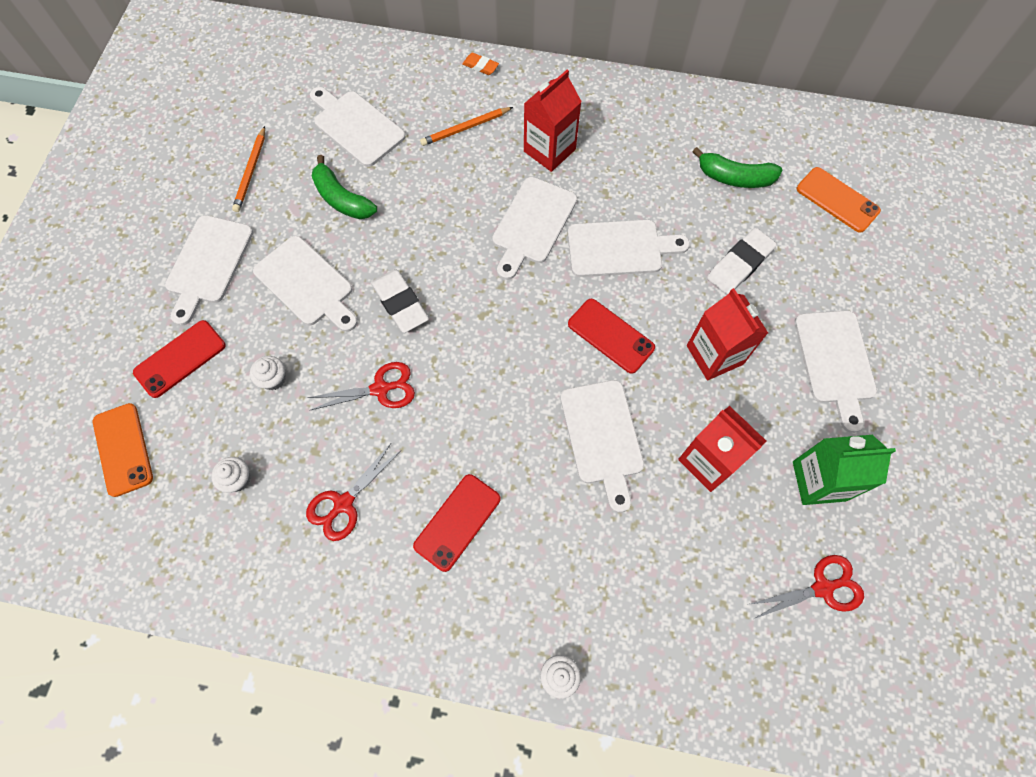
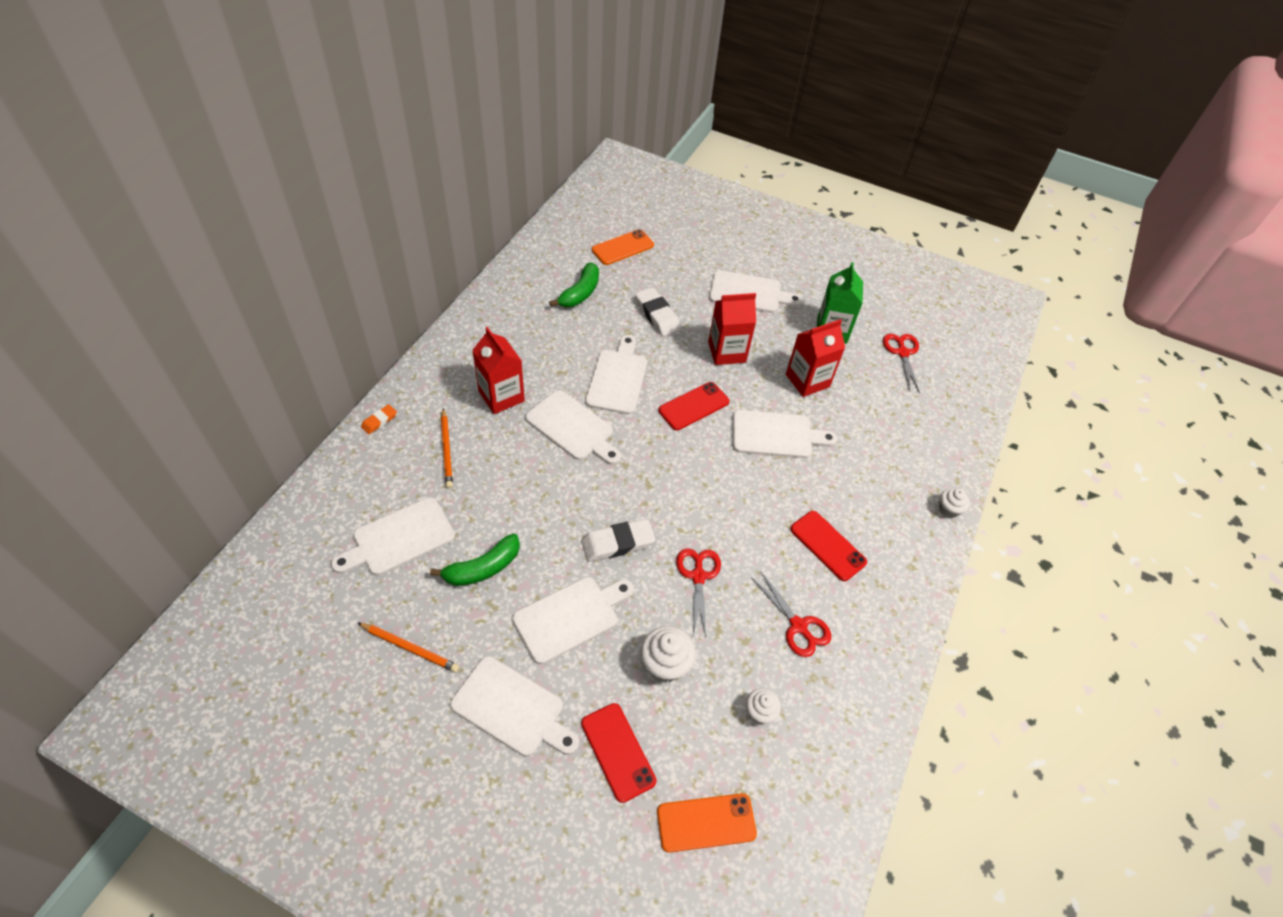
camera: 80 degrees left, 15 degrees down
(273, 379) = (665, 664): white cupcake -> white cupcake, size x1.60

